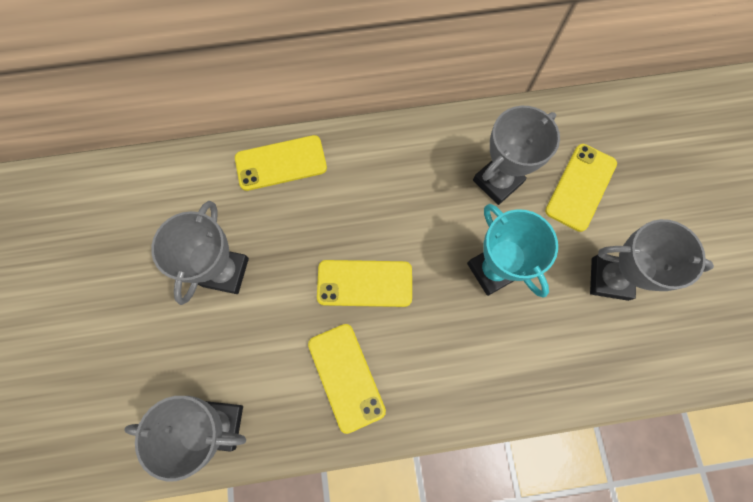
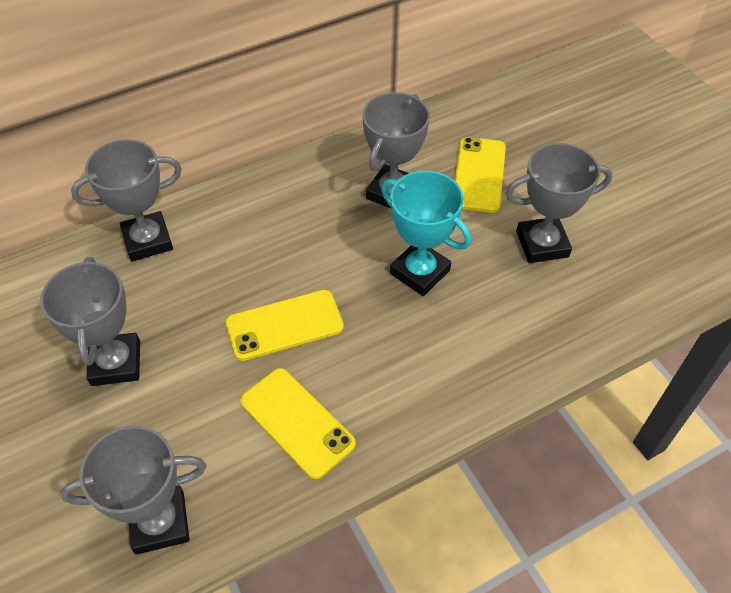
camera: 20 degrees left, 20 degrees down
(281, 163) = (148, 240): yellow phone -> grey trophy

